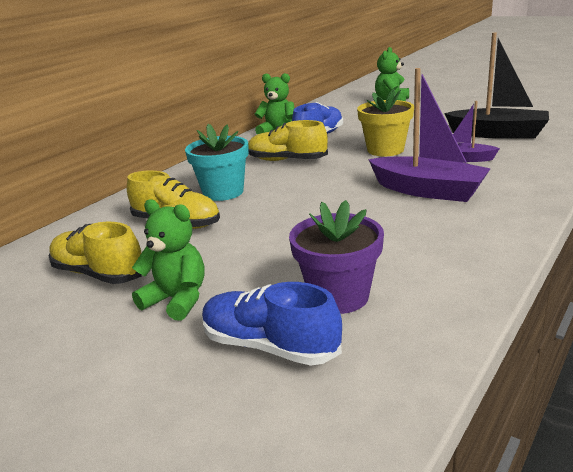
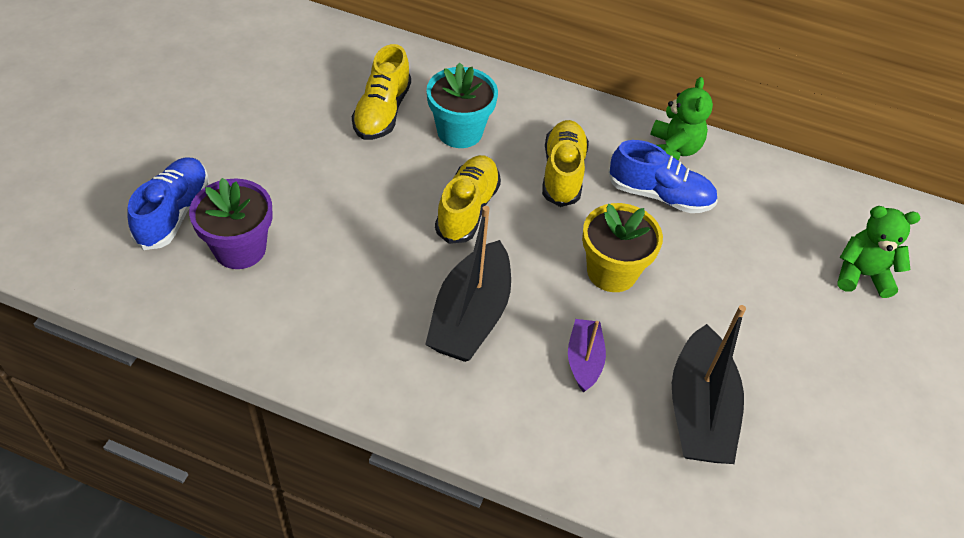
camera: 70 degrees right, 25 degrees up
(99, 274) = (285, 86): yellow shoe -> yellow shoe (467, 209)
(177, 300) = (241, 146): green teddy bear -> none
(428, 191) = (470, 316): purple boat -> black boat

